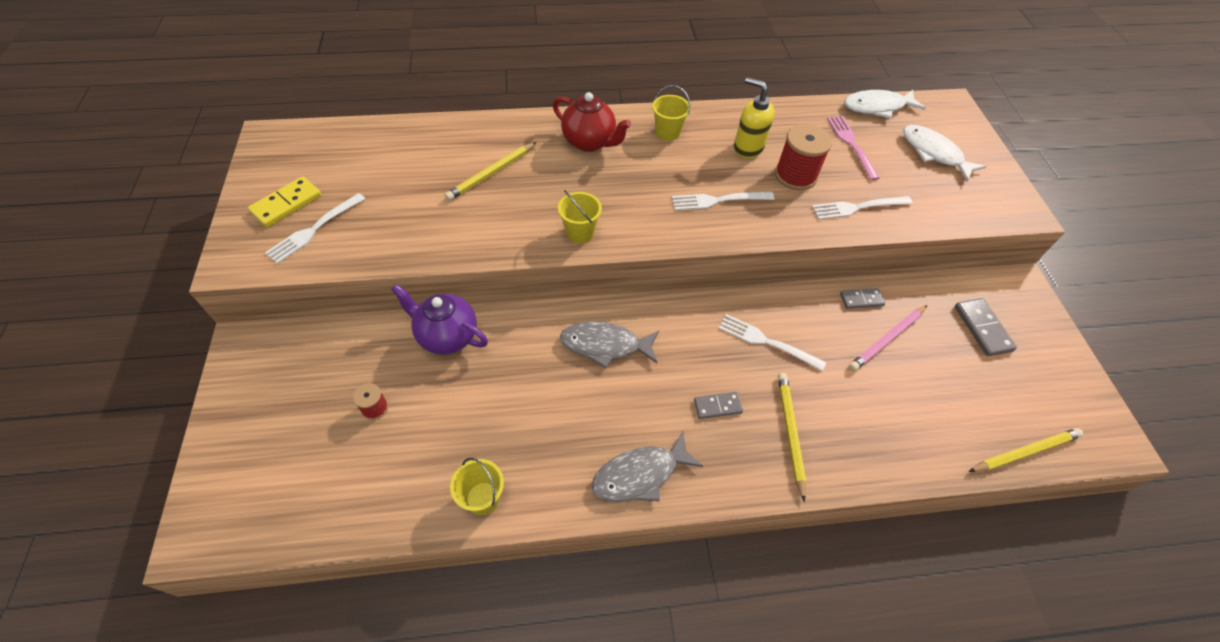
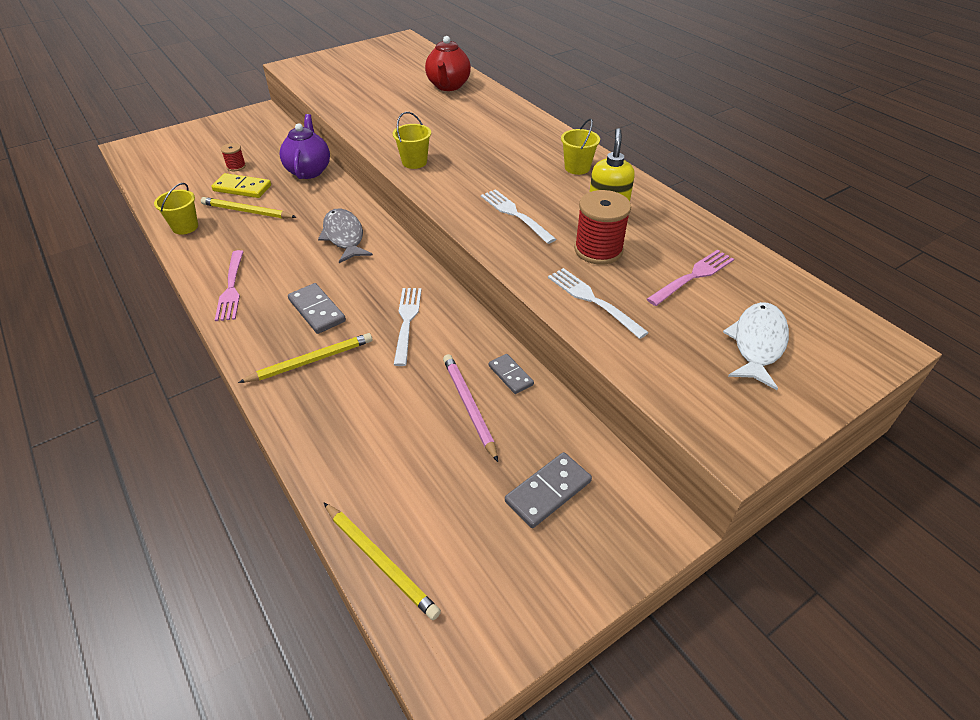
camera: 65 degrees right, 10 degrees down
(287, 204) = (350, 63): yellow domino -> yellow domino (242, 188)
(314, 229) = (336, 77): white fork -> none
(491, 173) = (443, 112): yellow pencil -> yellow pencil (247, 211)
(589, 142) = (521, 138): red teapot -> red teapot (448, 86)
(640, 474) = (231, 288): grey fish -> pink fork
(717, 406) = (317, 310): grey domino -> grey domino, size x1.51
(877, 107) = (787, 283): white fish -> none
(887, 339) = (469, 406): pink pencil -> pink pencil turned 45 degrees clockwise

